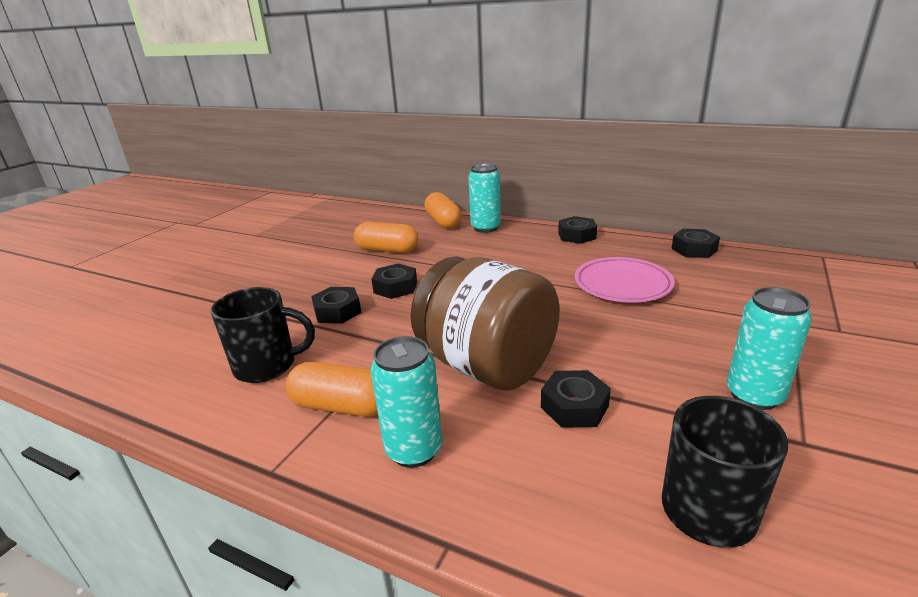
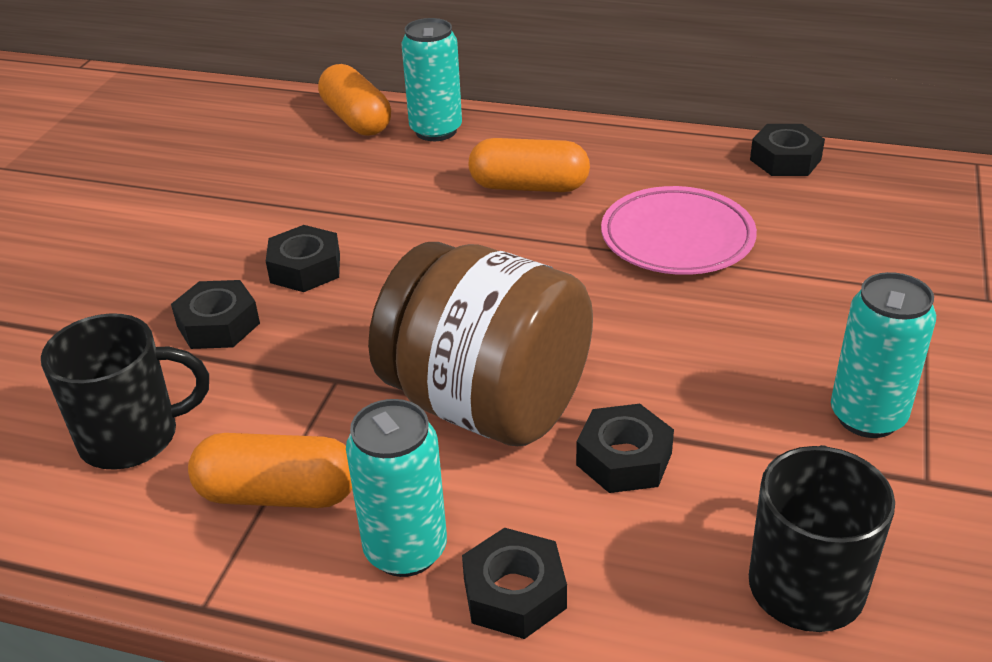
camera: 10 degrees left, 10 degrees up
(387, 250) = (270, 190): orange capsule -> orange capsule (529, 186)
(576, 235) = (595, 140): black nut -> black nut (514, 593)

